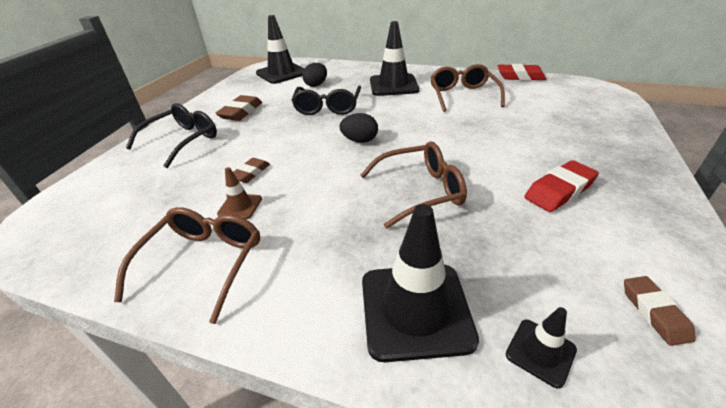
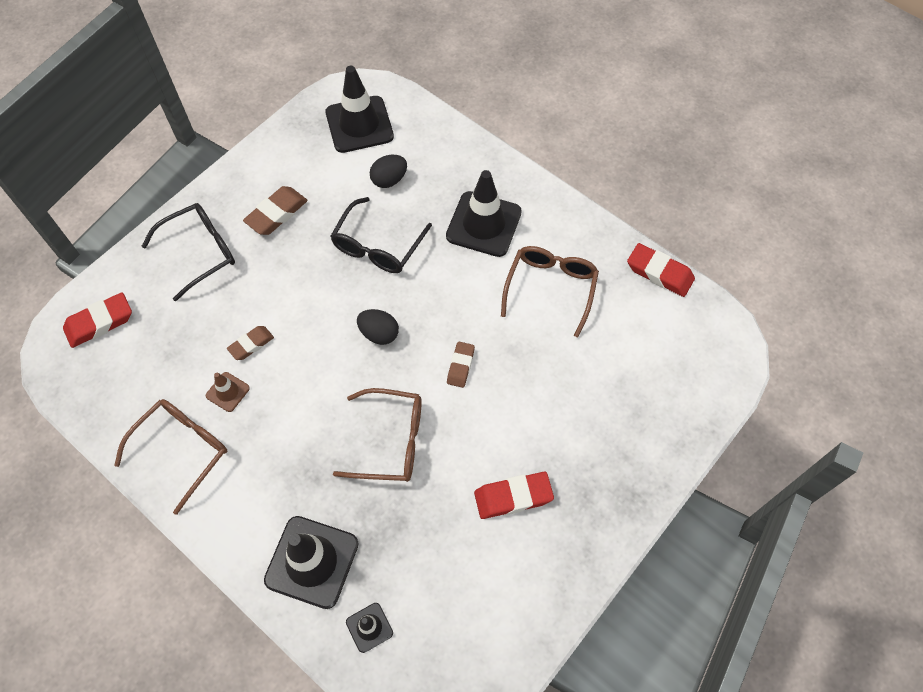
camera: 20 degrees right, 25 degrees up
(86, 200) = (100, 323): none -> red eraser
(654, 312) = (467, 637): brown eraser -> brown eraser (460, 366)

